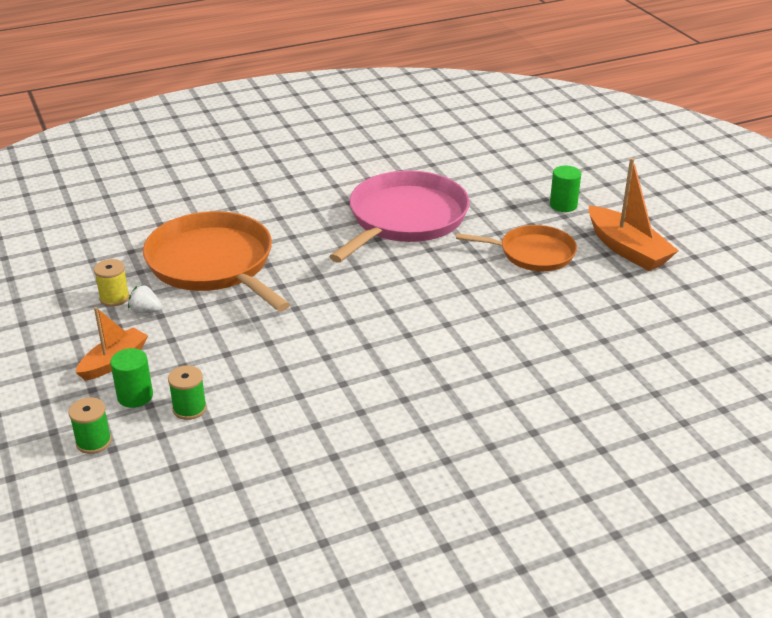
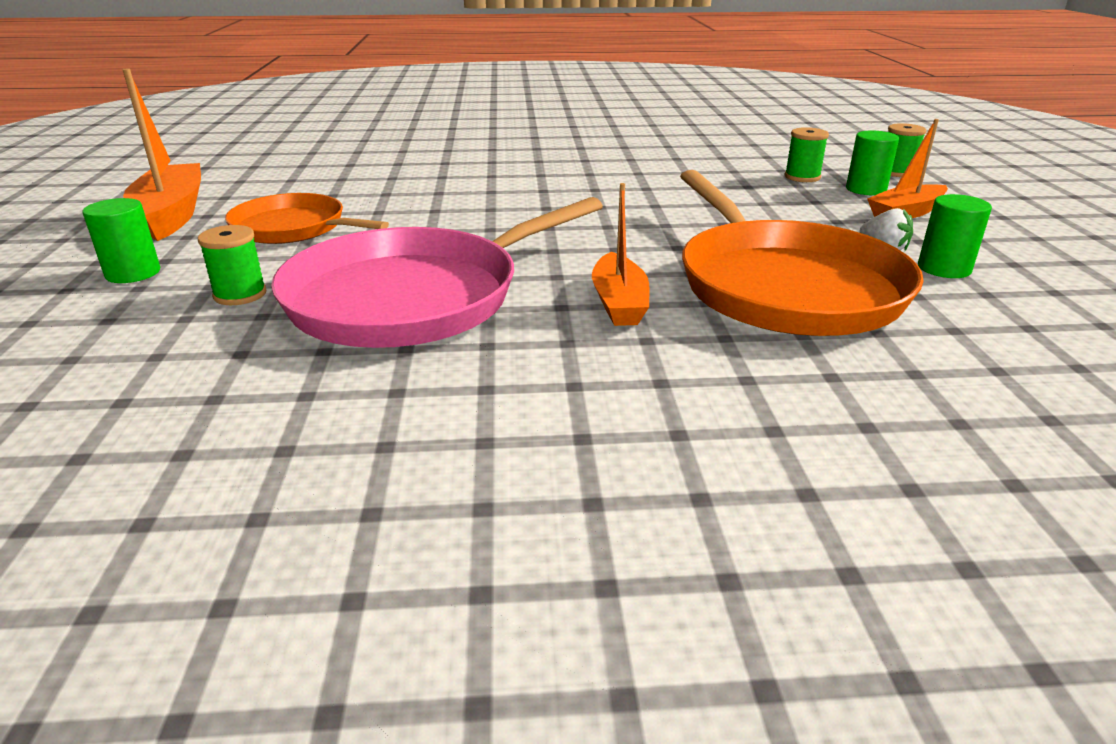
camera: 160 degrees left, 5 degrees down
(114, 298) = (944, 268): yellow spool -> green cylinder
(300, 235) = (619, 303): none -> orange boat
(490, 204) = (240, 294): none -> green spool

